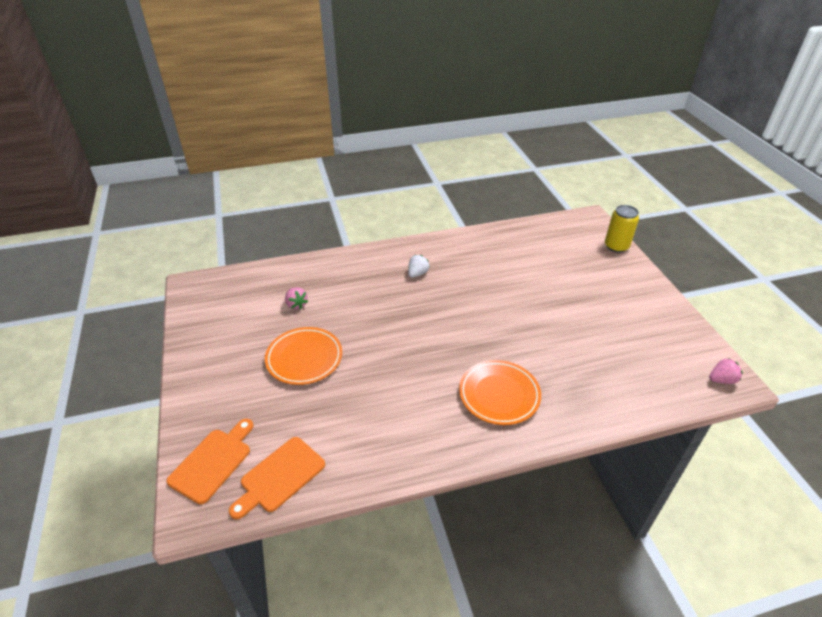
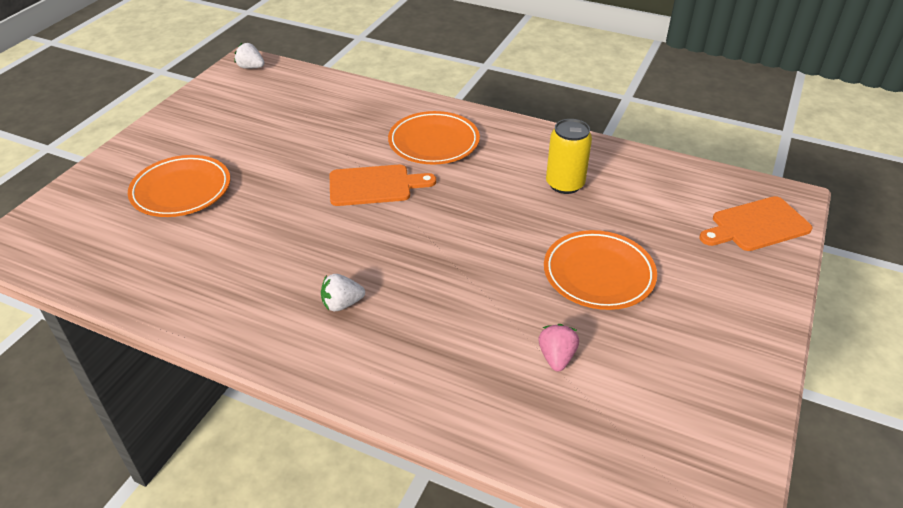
camera: 140 degrees left, 0 degrees up
(279, 476) = (692, 185): orange cutting board -> orange cutting board (375, 186)
(575, 276) = (181, 190): none -> orange plate
(616, 246) = (71, 193): yellow can -> yellow can (565, 184)
(721, 380) = (251, 67): pink strawberry -> white strawberry

